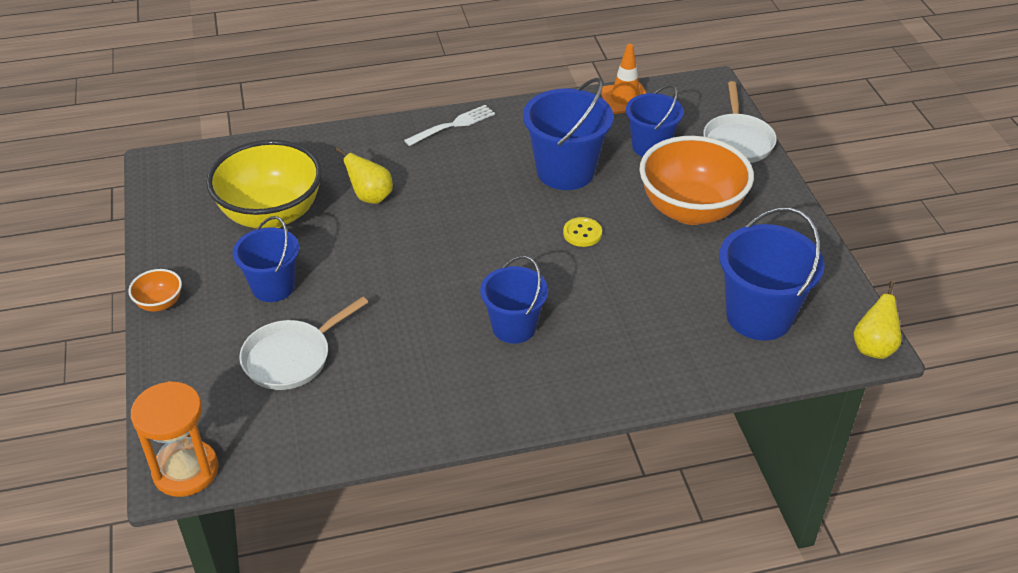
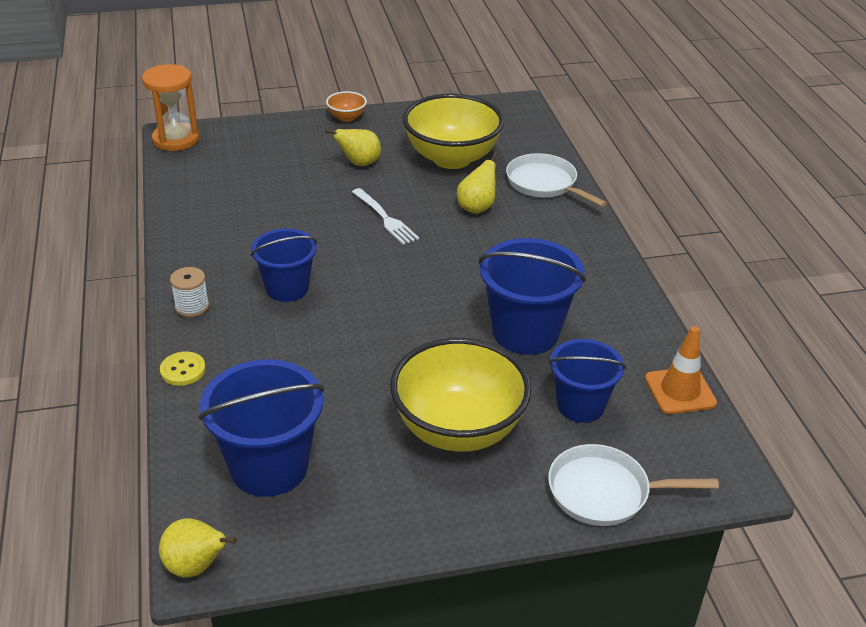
camera: 90 degrees right, 5 degrees down
(273, 287) = (359, 163): blue bucket -> yellow pear
(292, 357) = (276, 175): white pan -> white pan (545, 184)
(453, 125) = (599, 256): white fork -> white fork (385, 218)
(550, 398) = (192, 307): none -> white spool
(582, 233) = (419, 339): yellow button -> yellow button (183, 370)
(691, 210) = (458, 429): orange bowl -> yellow bowl

